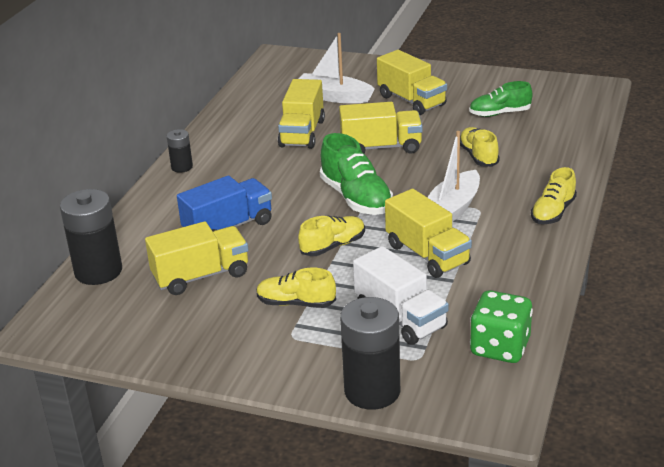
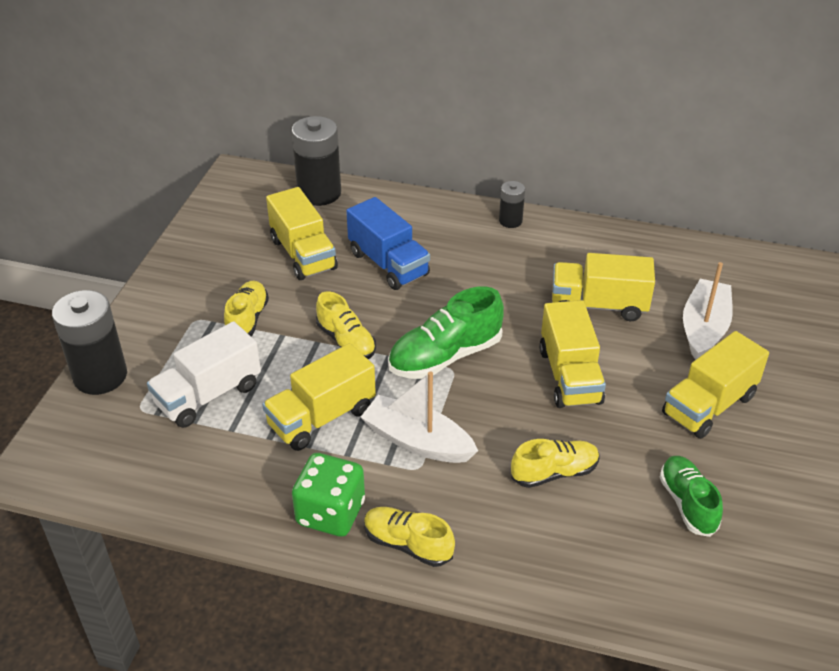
camera: 85 degrees right, 10 degrees up
(500, 347) = (140, 473): green dice -> green dice (330, 513)

